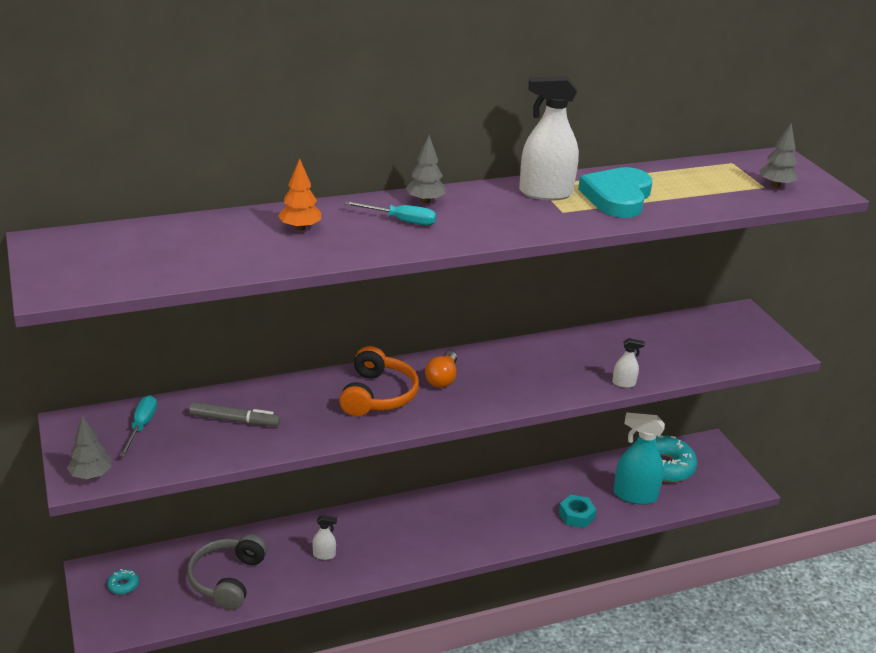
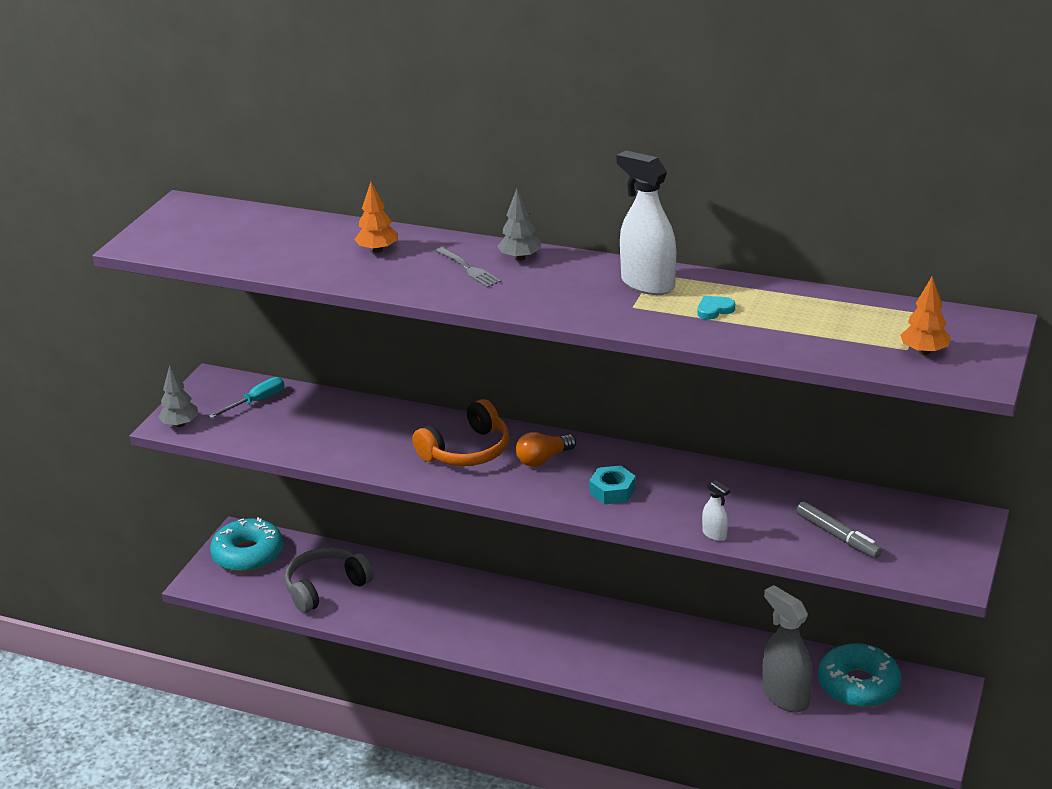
camera: 45 degrees right, 0 degrees up
(123, 585) = (248, 554): turquoise donut -> turquoise donut, size x2.42
(234, 420) = (327, 424): grey marker -> grey marker (837, 536)
(324, 555) = (422, 606): white spray bottle -> none
(401, 220) = (469, 269): turquoise screwdriver -> grey fork
(576, 515) = (696, 685): turquoise nut -> turquoise nut (612, 491)
(617, 197) = (714, 310): turquoise heart -> turquoise heart, size x0.41
(634, 495) = (785, 696): turquoise spray bottle -> grey spray bottle
(775, 185) = (924, 352): grey tree -> orange tree

